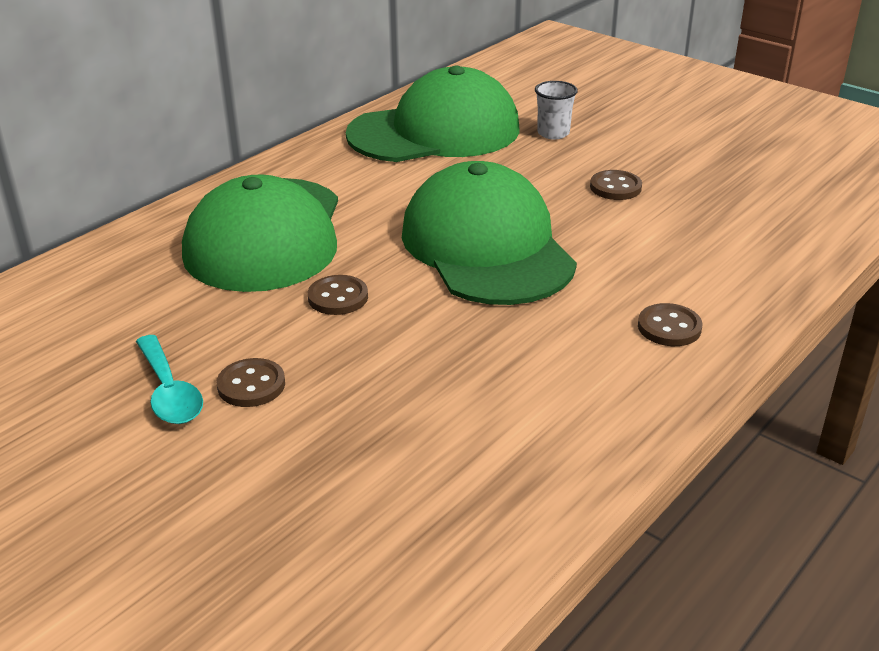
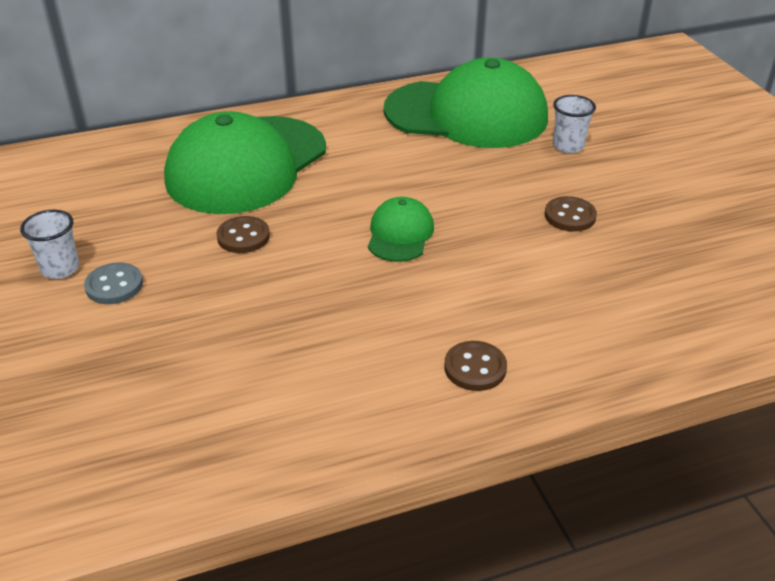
camera: 30 degrees right, 5 degrees up
(169, 392) = (60, 268): turquoise spoon -> white cup
(251, 385) = (114, 285): brown button -> grey button
(487, 247) = (400, 234): green cap -> green cap, size x0.45

